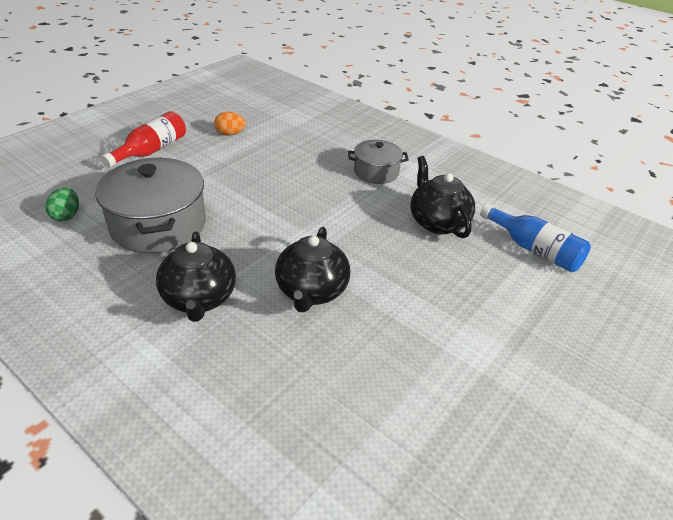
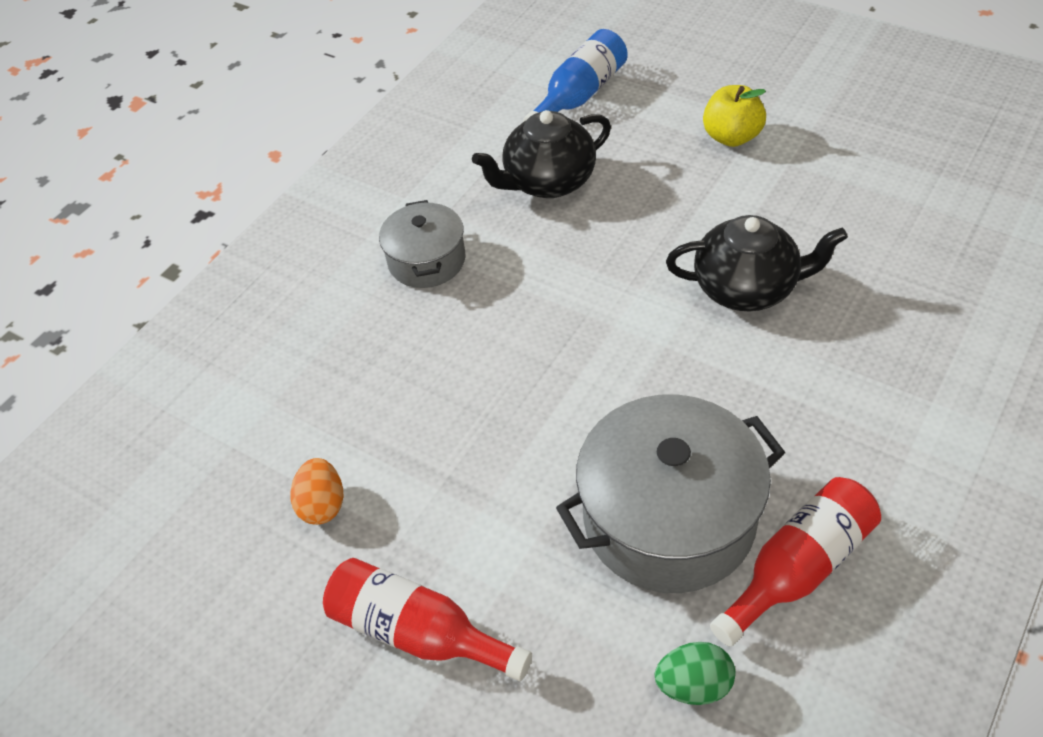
camera: 90 degrees left, 10 degrees up
(97, 263) = (798, 568): none -> red bottle
(199, 298) = (815, 404): black teapot -> none
(481, 321) = (732, 137): none -> yellow apple

